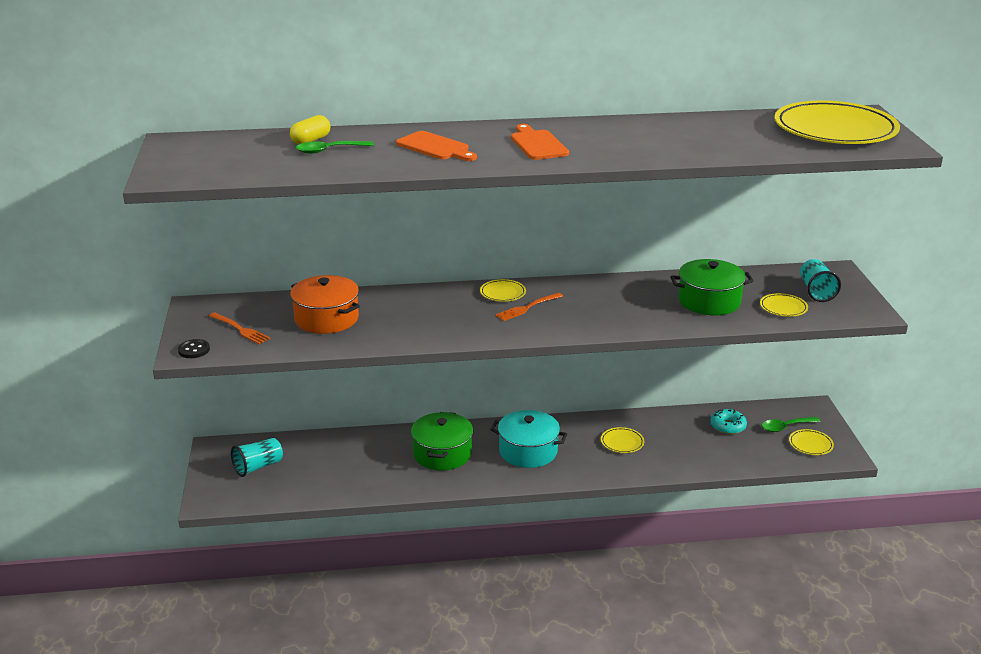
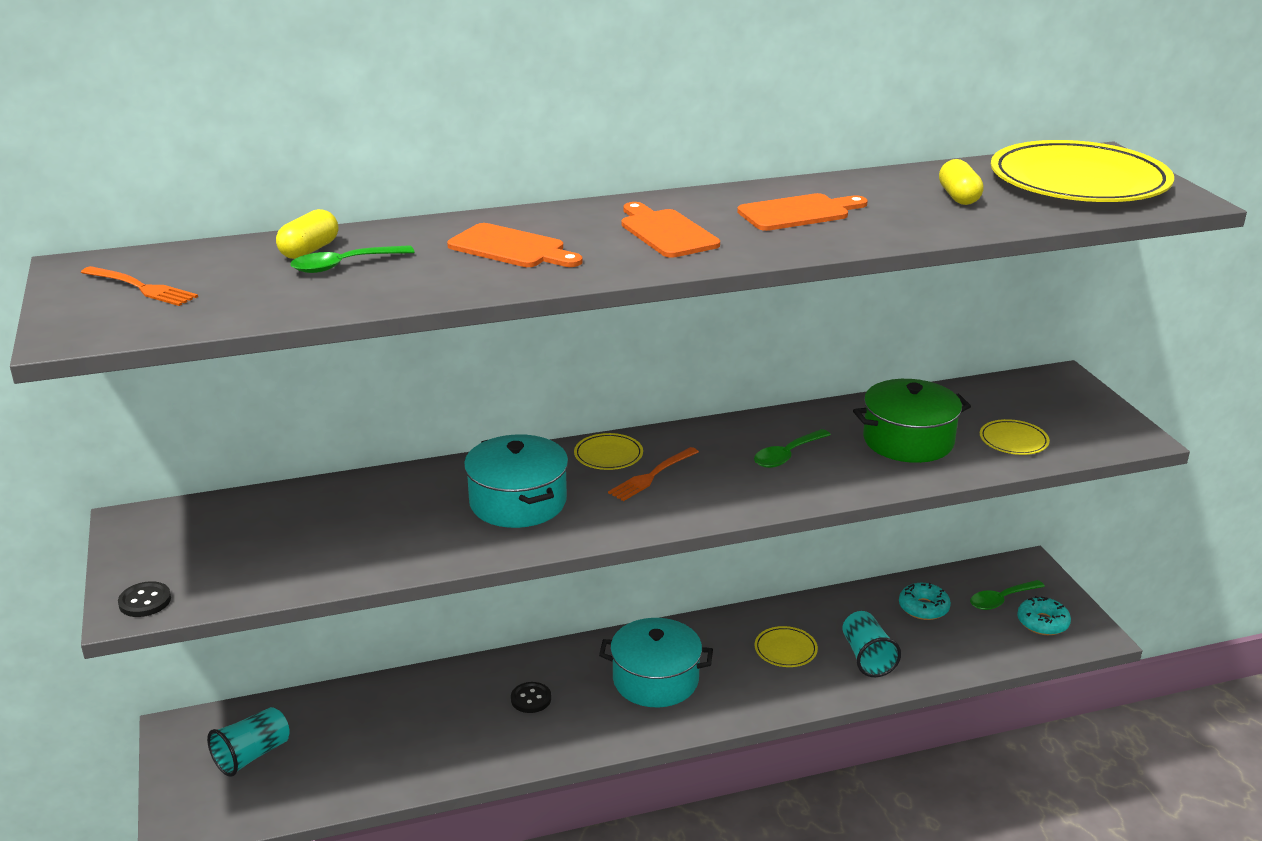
camera: 10 degrees left, 0 degrees up
(240, 329) = (215, 556): orange fork -> orange fork (141, 288)
(326, 319) = (350, 524): orange pot -> none
(435, 315) = (518, 502): none -> turquoise pot
(442, 454) = (531, 699): green pot -> black button
(622, 303) = (787, 455): none -> green spoon
(630, 138) = (798, 213): none -> orange cutting board
(744, 134) = (958, 197): none -> yellow capsule
(810, 444) = (1042, 623): yellow plate -> turquoise donut
(816, 291) = (1048, 411): turquoise cup -> turquoise cup (867, 657)

